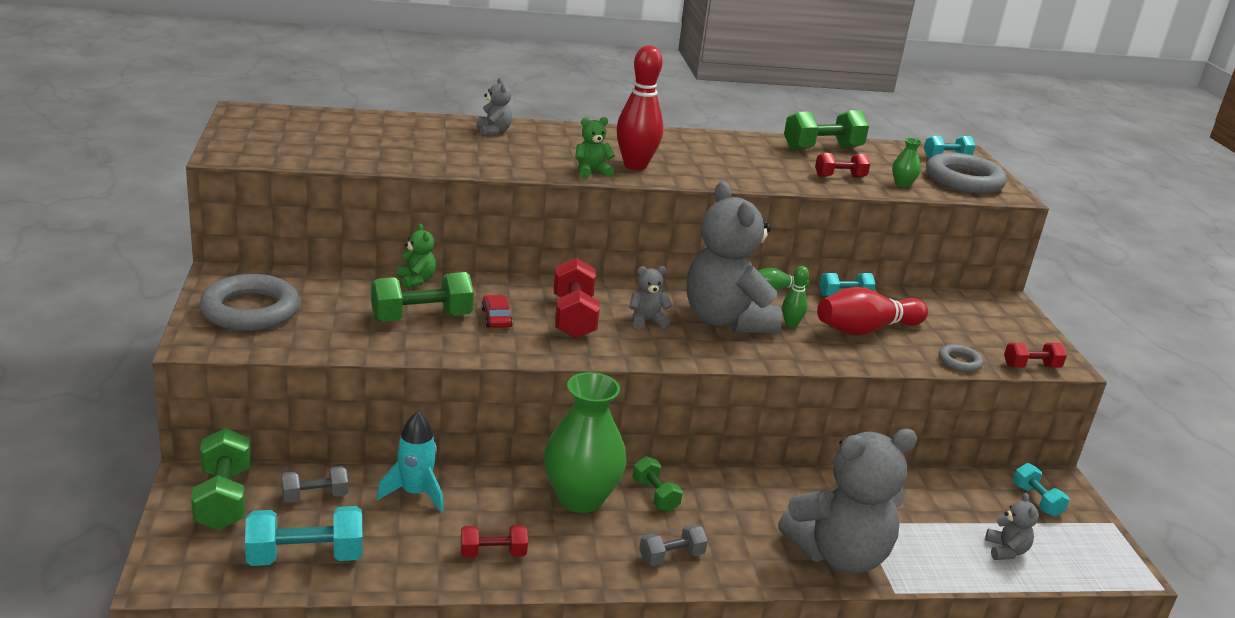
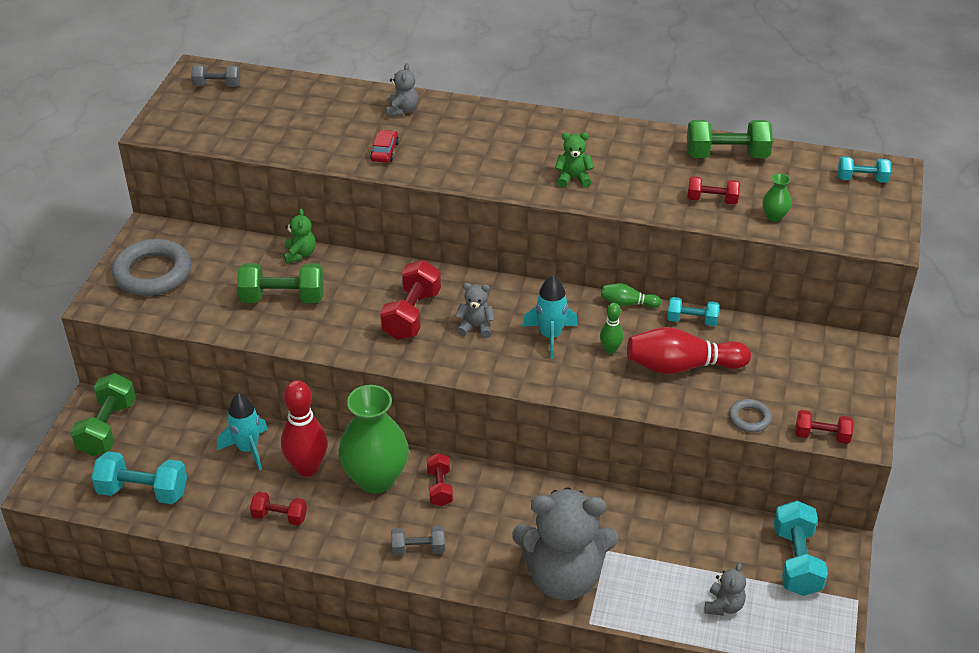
camera: 25 degrees right, 15 degrees up
(315, 496) = (173, 438): grey dumbbell -> grey dumbbell (217, 85)
(496, 318) = (344, 306): red car -> red car (385, 151)
(591, 172) = (459, 175): green teddy bear -> green teddy bear (573, 178)
(635, 166) = (508, 168): red bowling pin -> red bowling pin (307, 468)
(655, 495) = (440, 487): green dumbbell -> red dumbbell
(726, 320) = (550, 336): grey teddy bear -> turquoise rocket
(963, 180) = (851, 216): grey ring -> none
(1036, 500) = (796, 561): turquoise dumbbell -> turquoise dumbbell, size x1.66

